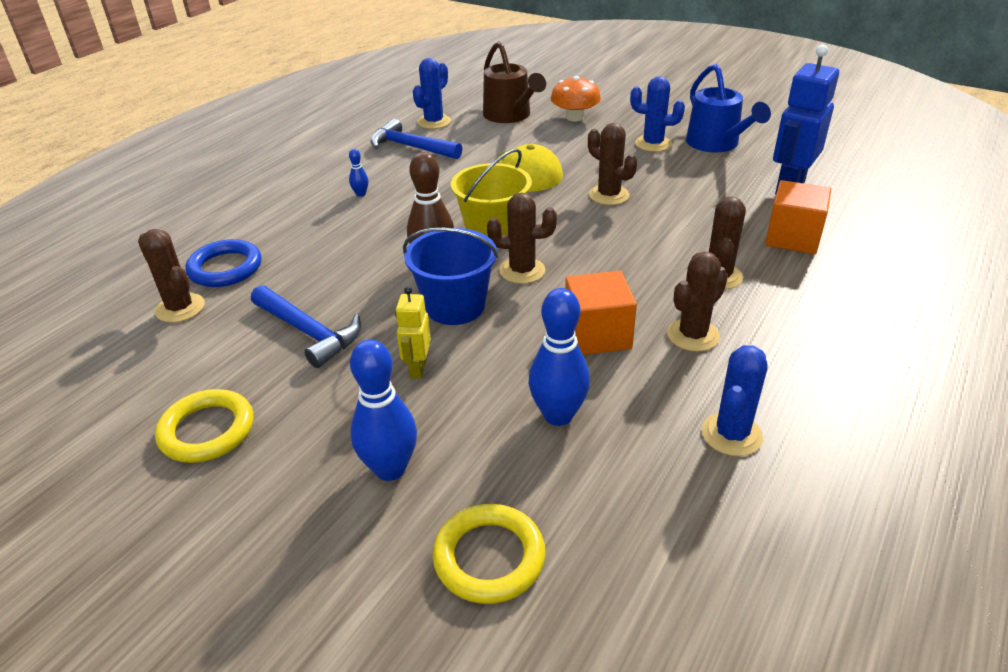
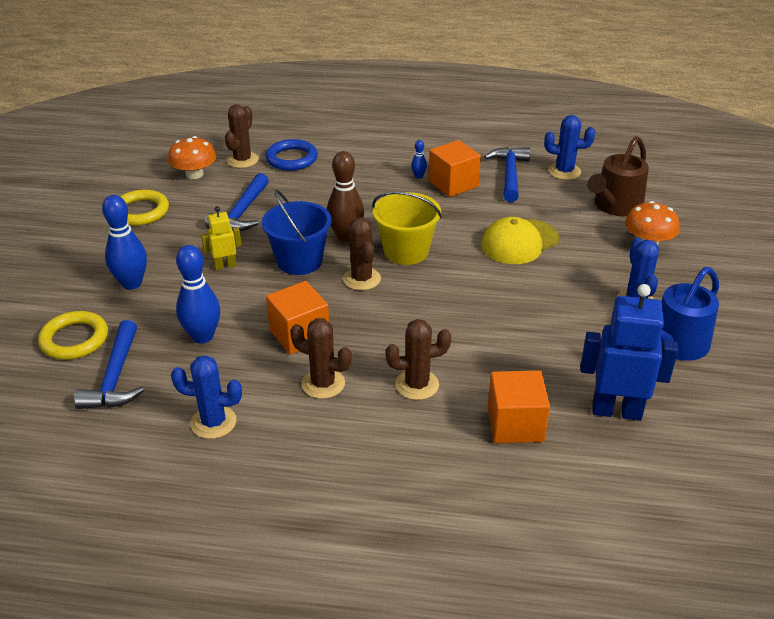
camera: 65 degrees right, 0 degrees up
(165, 358) = (194, 174): none -> orange mushroom
(396, 179) = (453, 184): none -> orange cube
(604, 519) = (115, 377): none -> blue hammer
(609, 195) = (510, 296): brown cactus -> none

